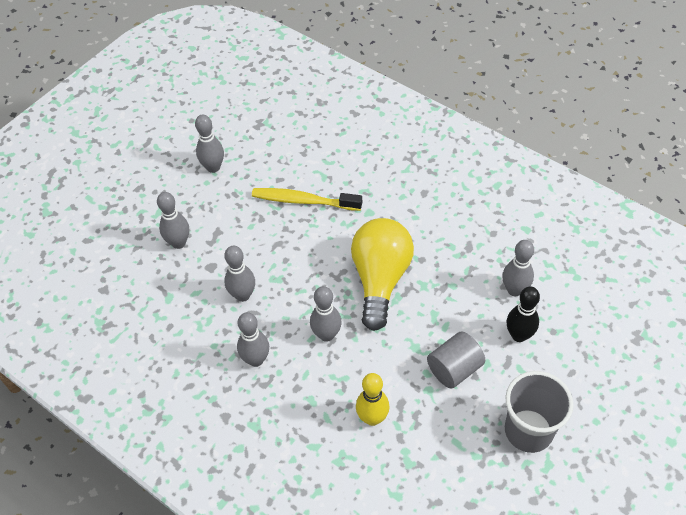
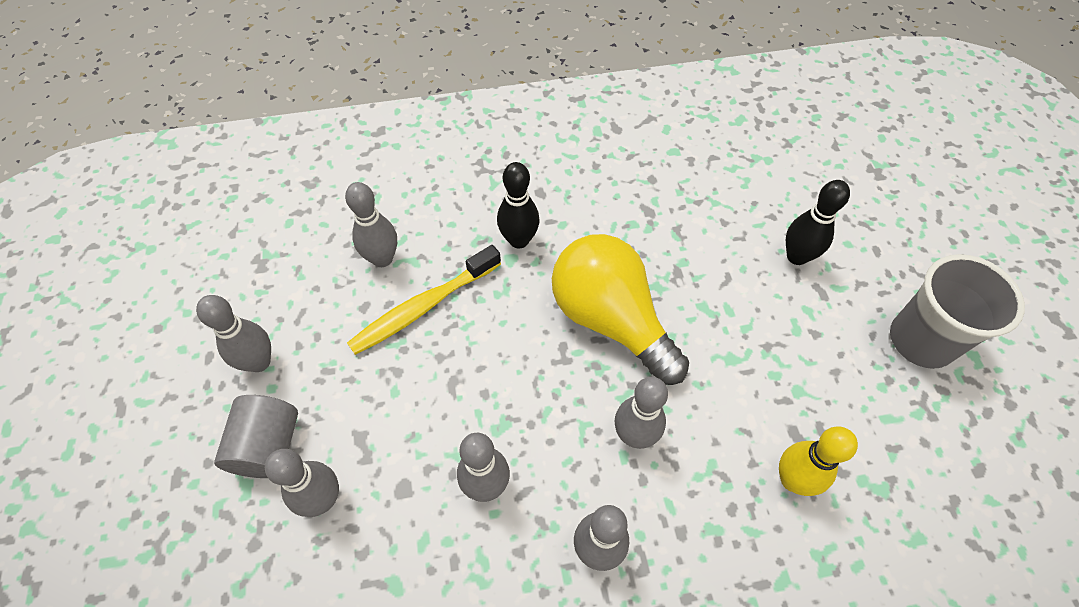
camera: 50 degrees left, 5 degrees up
(384, 207) = (519, 240): none -> black bowling pin
(454, 369) = (791, 345): grey cylinder -> grey cylinder (269, 446)
(514, 290) = (738, 217): grey bowling pin -> grey bowling pin (382, 258)

